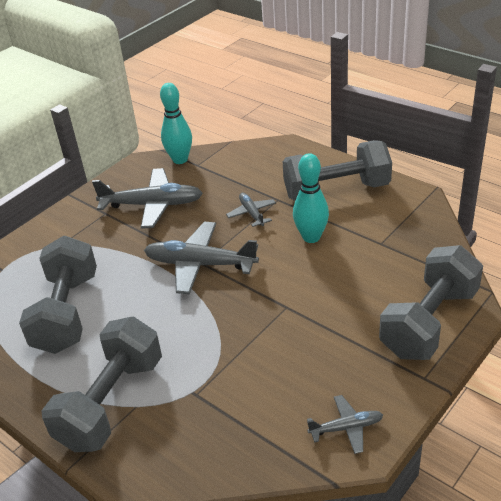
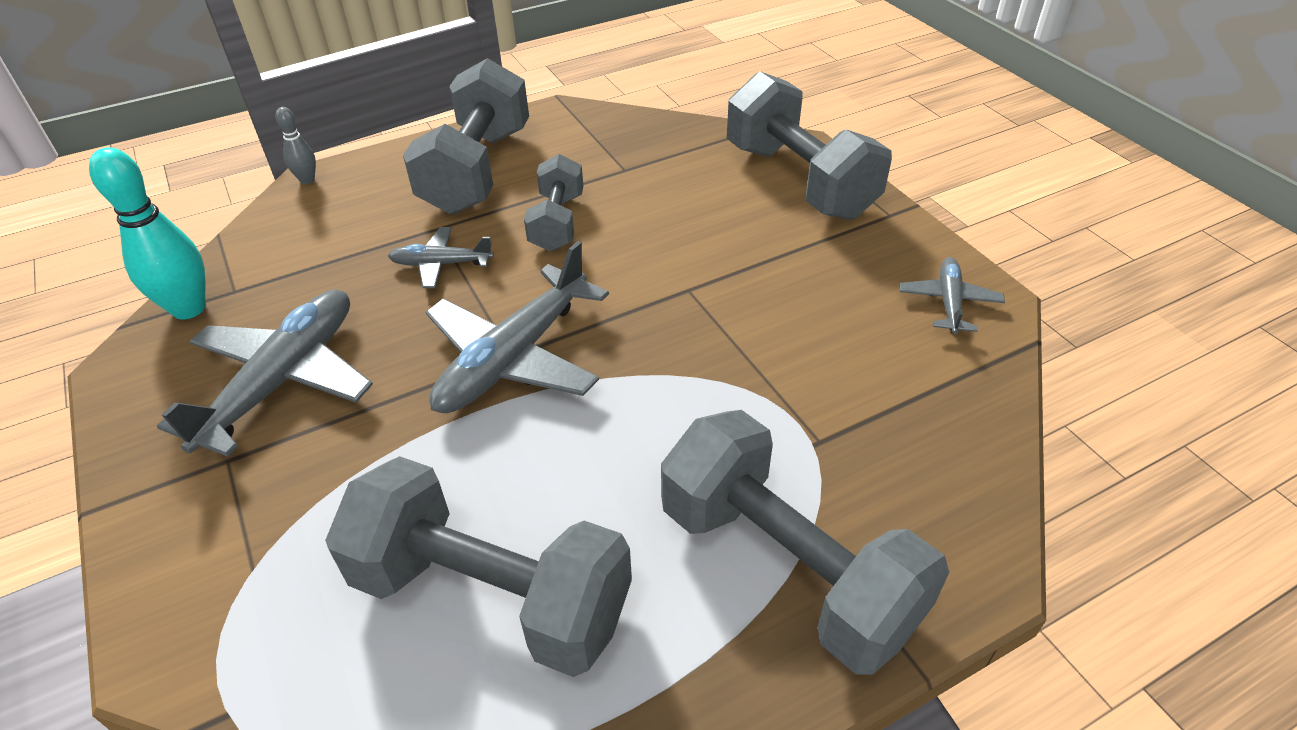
camera: 70 degrees left, 5 degrees up
(287, 144) = (307, 180): none -> grey bowling pin
(311, 237) = (557, 222): turquoise bowling pin -> grey dumbbell

